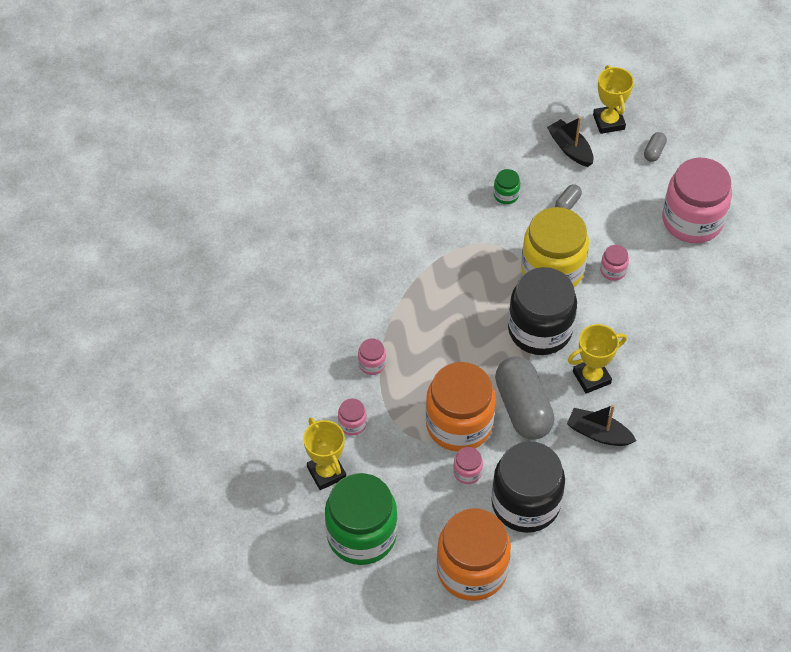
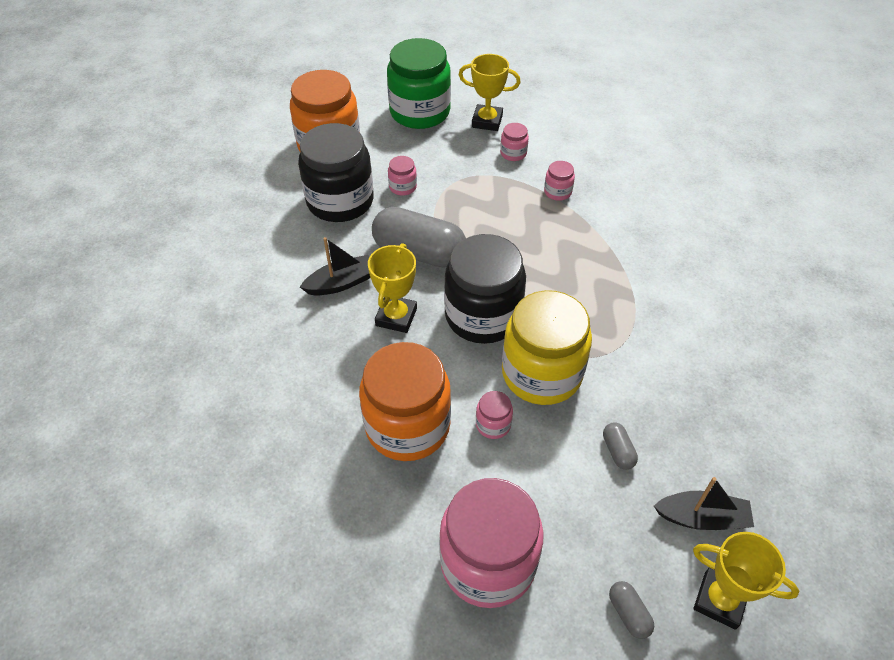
camera: 130 degrees right, 5 degrees down
(459, 424) = (448, 207): orange jar -> orange jar (407, 426)
(506, 195) = (675, 403): green jar -> none

